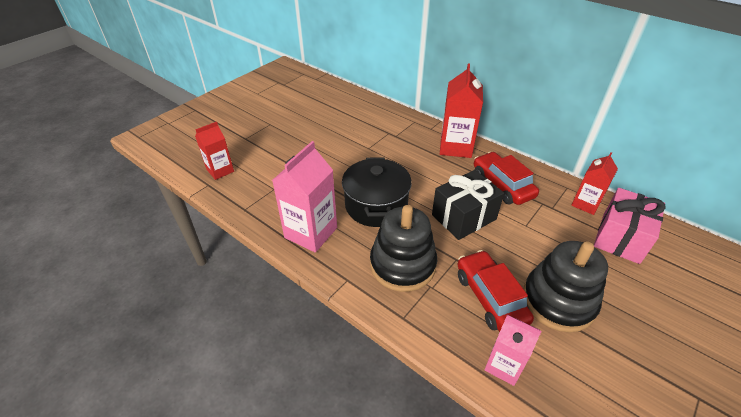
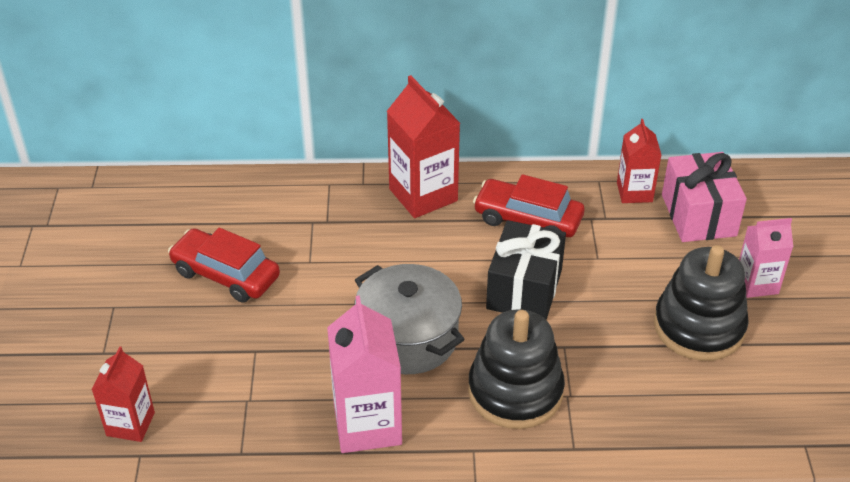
camera: 40 degrees left, 0 degrees up
(376, 205) = (408, 338): black pot -> grey pot
(490, 298) = (636, 367): red car -> red car (226, 274)
(504, 365) = (706, 426): pink carton -> pink carton (756, 284)

